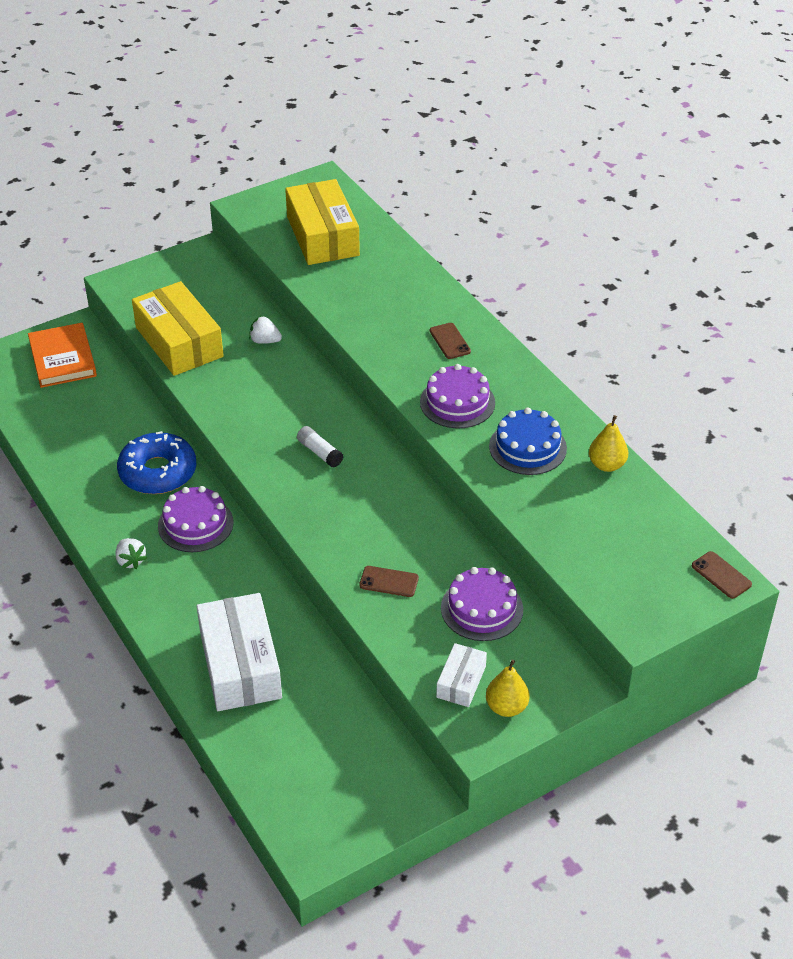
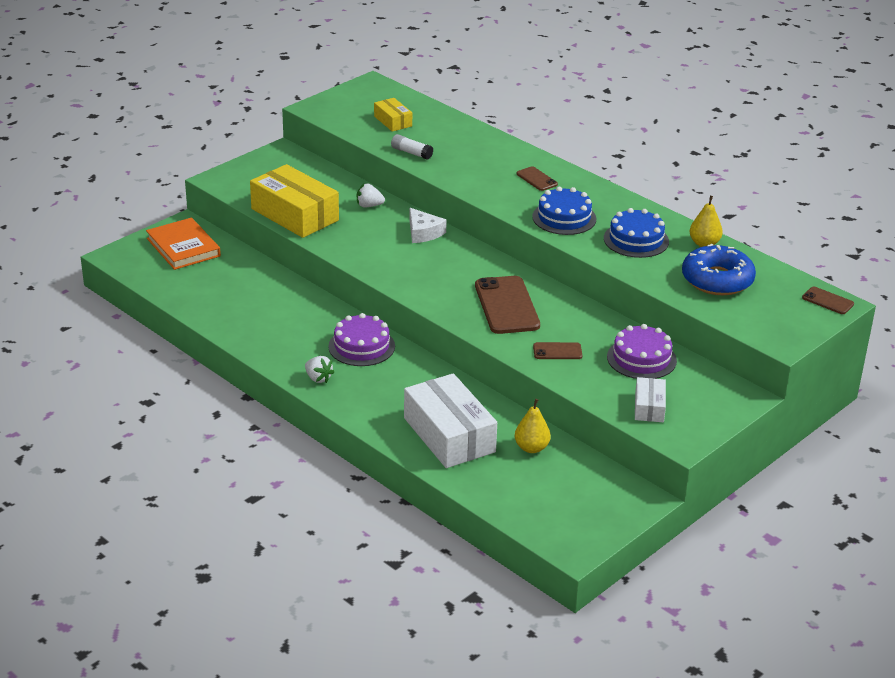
camera: 15 degrees left, 10 degrees down
(158, 472) = (310, 315): blue donut -> blue donut (717, 280)
(309, 388) = (423, 233): none -> white cheese
(319, 452) = (455, 274): white glue stick -> white glue stick (411, 153)
(322, 236) = (393, 121): yellow box -> yellow box, size x0.50
(359, 506) = (507, 306): none -> brown phone
(457, 402) = (564, 218): purple cake -> blue cake
(506, 707) = (693, 418): yellow pear -> yellow pear (531, 448)

